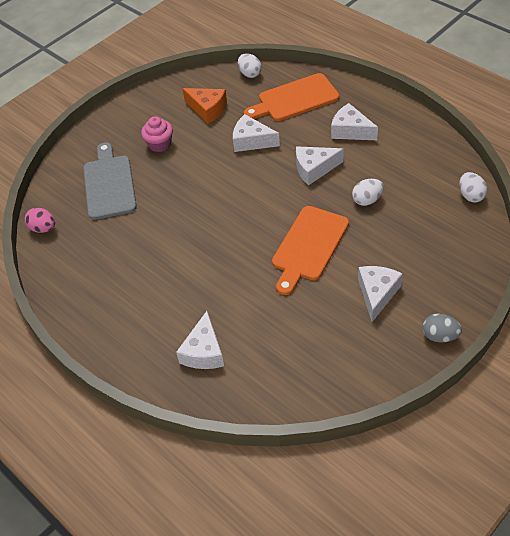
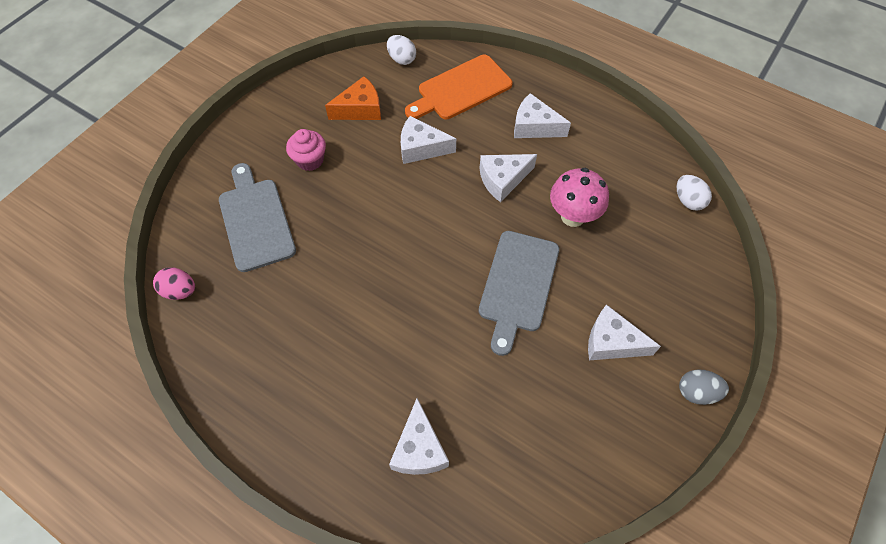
camera: 15 degrees left, 10 degrees up
(207, 109) = (360, 109): orange cheese -> orange cheese turned 45 degrees counterclockwise
(309, 246) = (518, 285): orange cutting board -> grey cutting board
(367, 200) = (573, 216): white egg -> pink mushroom
(377, 294) = (611, 342): white cheese -> white cheese turned 75 degrees counterclockwise

